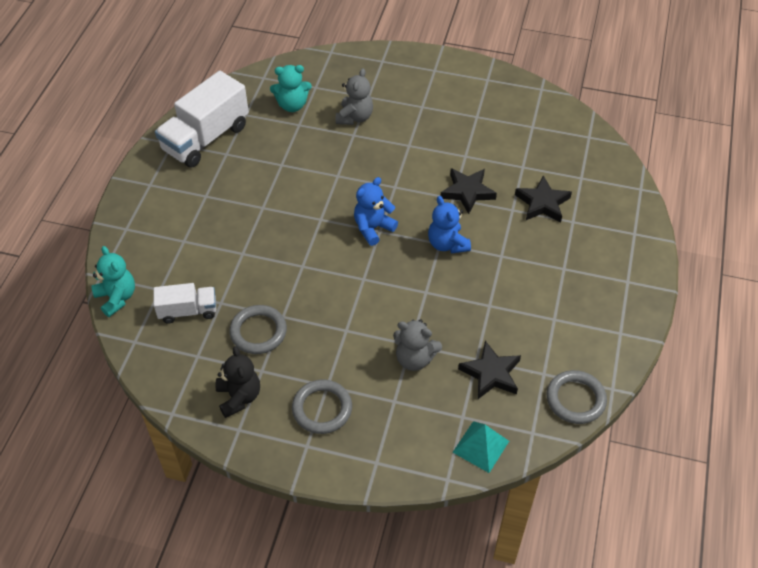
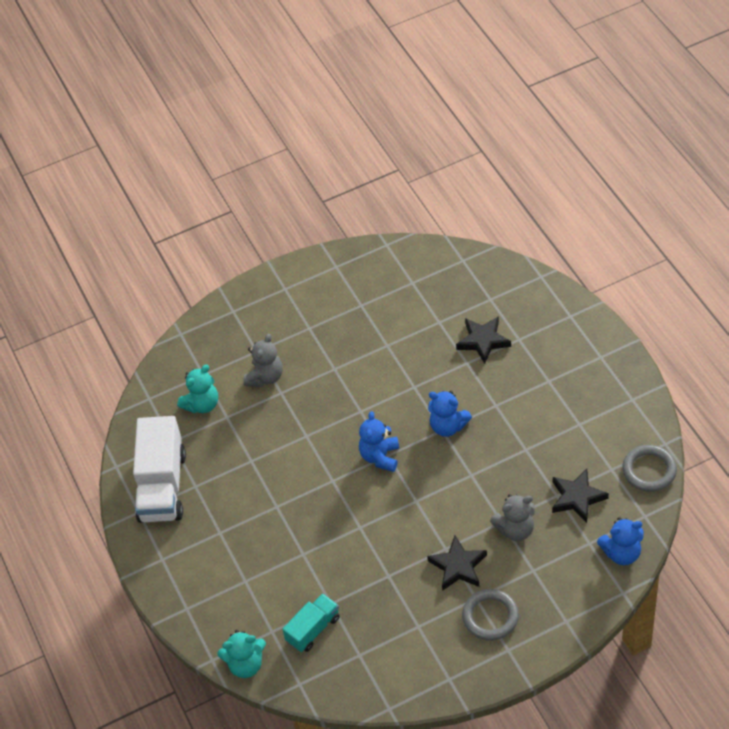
camera: 35 degrees left, 0 degrees up
(117, 298) = (246, 664): turquoise teddy bear -> turquoise teddy bear turned 150 degrees clockwise
(188, 311) = (313, 629): white truck -> turquoise truck
(239, 397) = (423, 657): black teddy bear -> none
(258, 332) = (383, 601): grey ring -> none
(354, 117) = (265, 377): grey teddy bear -> grey teddy bear turned 45 degrees clockwise
(467, 192) = (419, 374): black star -> black star (458, 566)
(480, 446) = (621, 553): turquoise pyramid -> blue teddy bear

